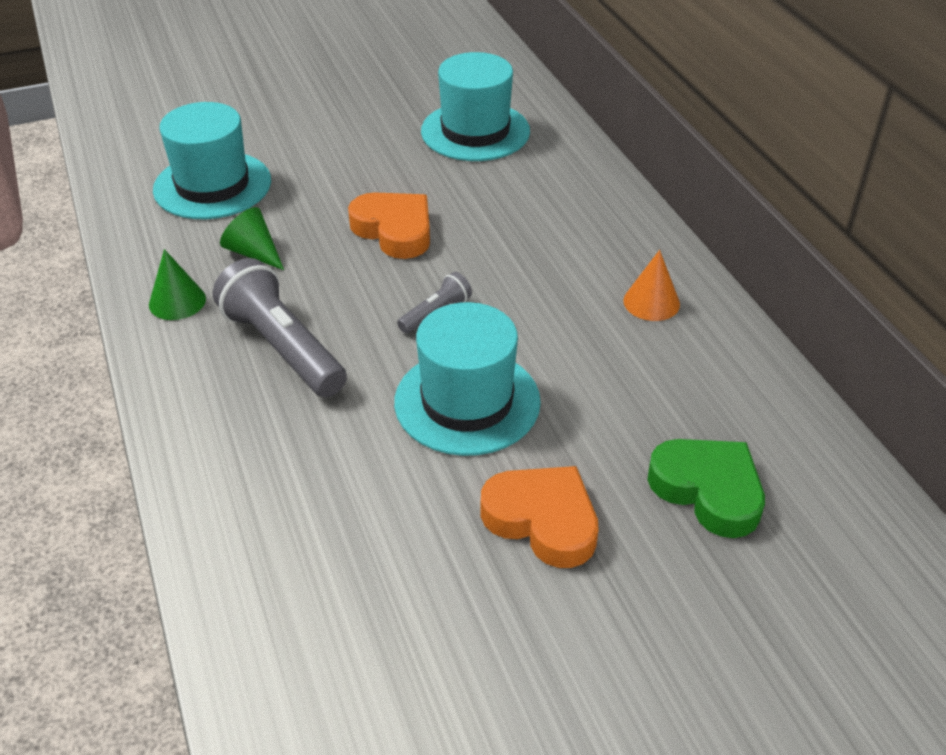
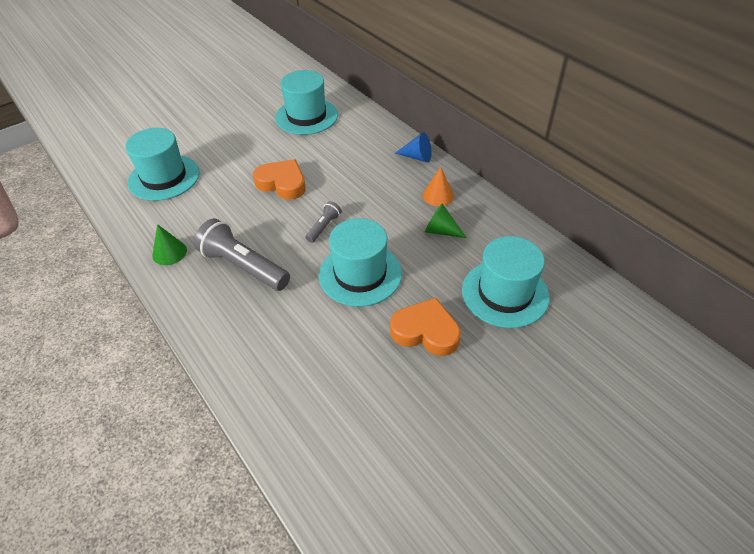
camera: 15 degrees left, 5 degrees up
(253, 253) = (204, 213): green cone -> green cone (440, 231)
(639, 231) = (417, 157): none -> blue cone
(708, 490) = (505, 293): green heart -> turquoise hat

